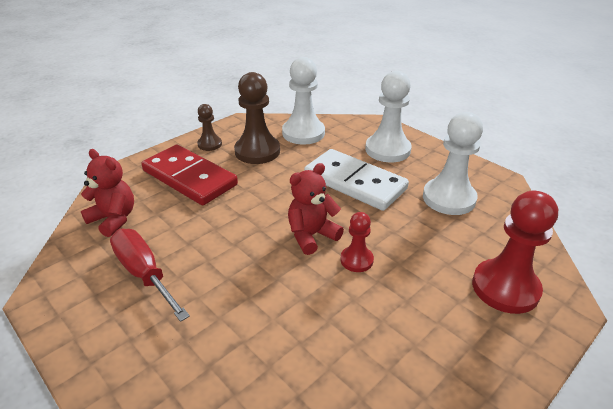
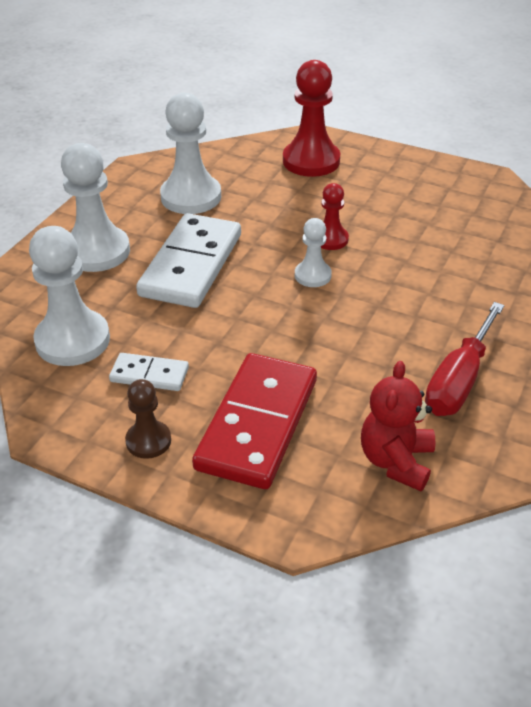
camera: 110 degrees left, 5 degrees up
(257, 151) = (149, 374): brown pawn -> white domino
(311, 235) = (312, 275): red teddy bear -> white pawn

